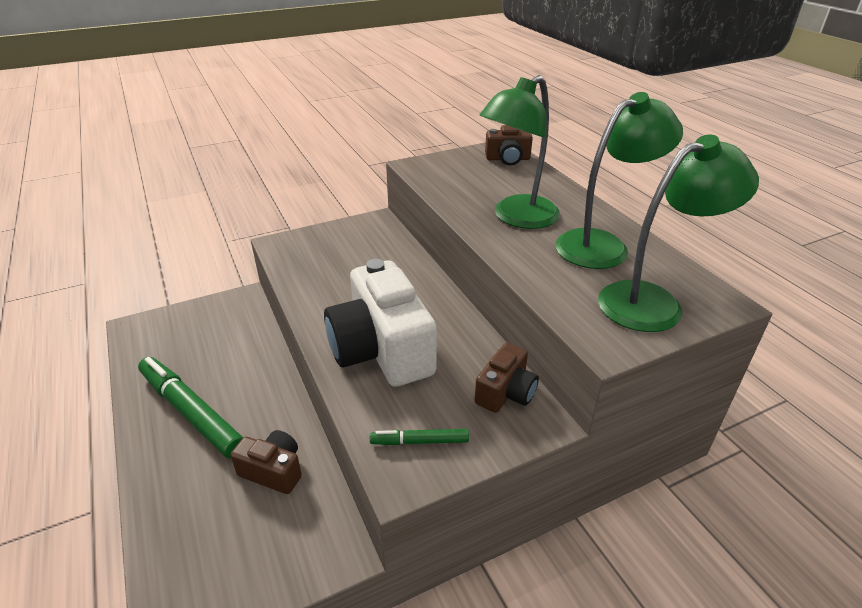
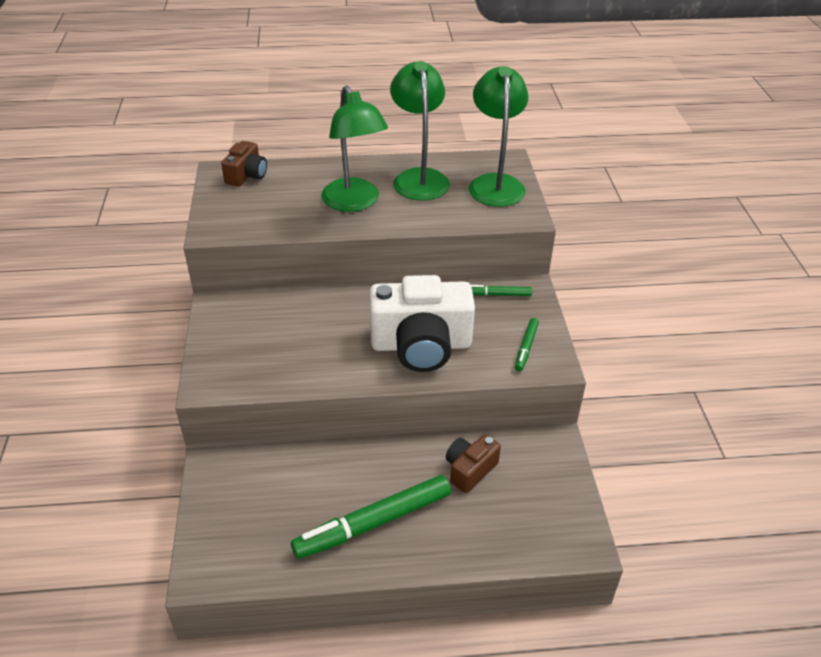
camera: 70 degrees left, 5 degrees up
(506, 392) = (498, 294): brown camera -> green marker

